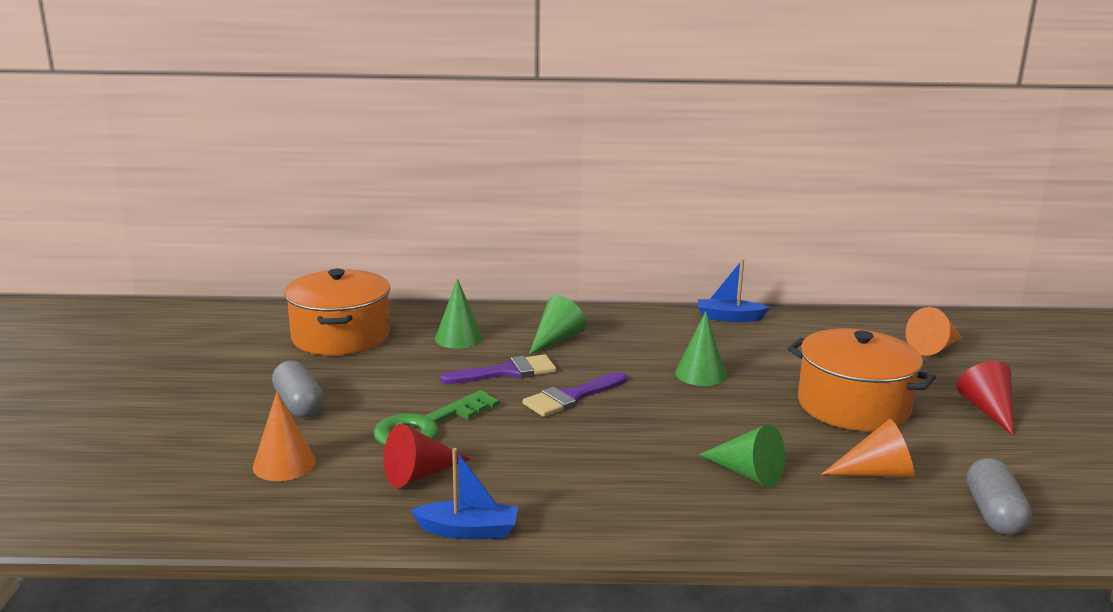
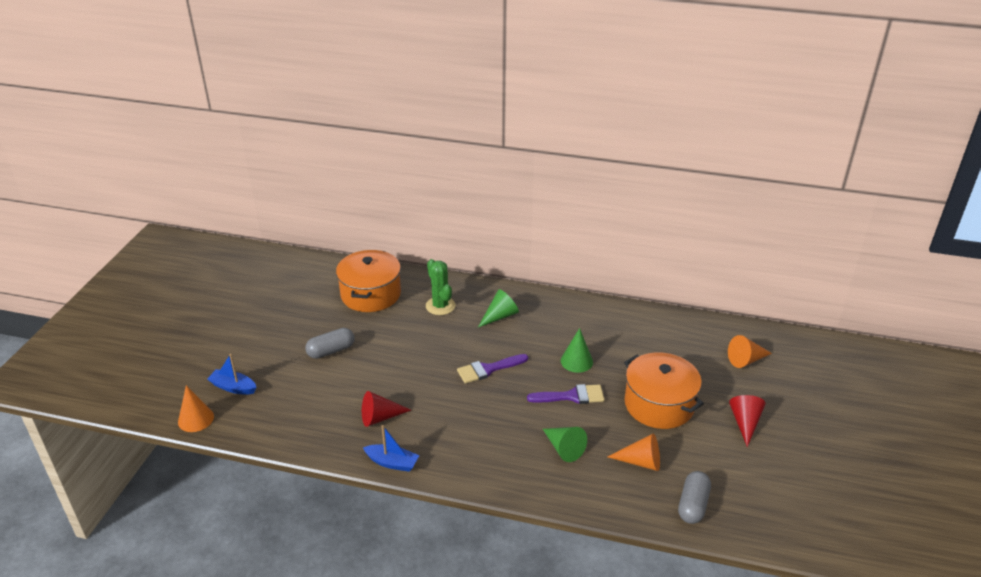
camera: 15 degrees right, 15 degrees up
(284, 464) = (311, 397): orange cone -> orange cone (196, 419)
(299, 404) = (331, 351): grey capsule -> grey capsule turned 75 degrees clockwise
(427, 426) = (396, 380): green key -> none
(458, 338) = (440, 306): green cone -> green cactus
(507, 372) = (458, 341): purple brush -> purple brush (571, 396)
(729, 318) = (621, 310): blue boat -> blue boat (233, 387)

